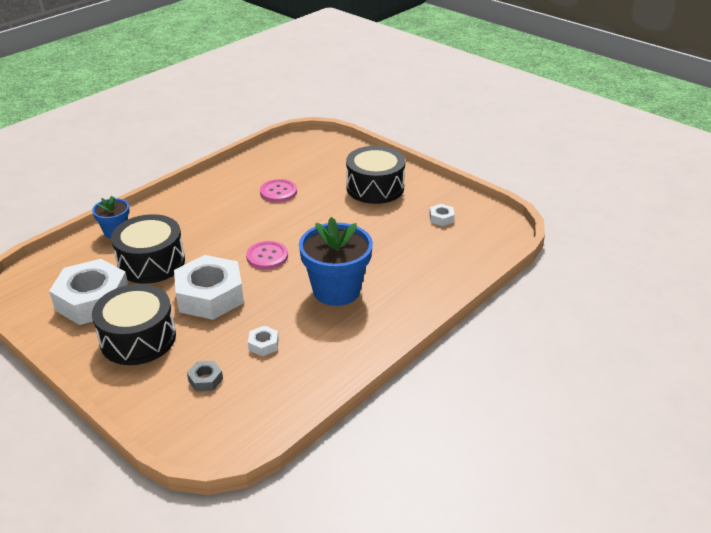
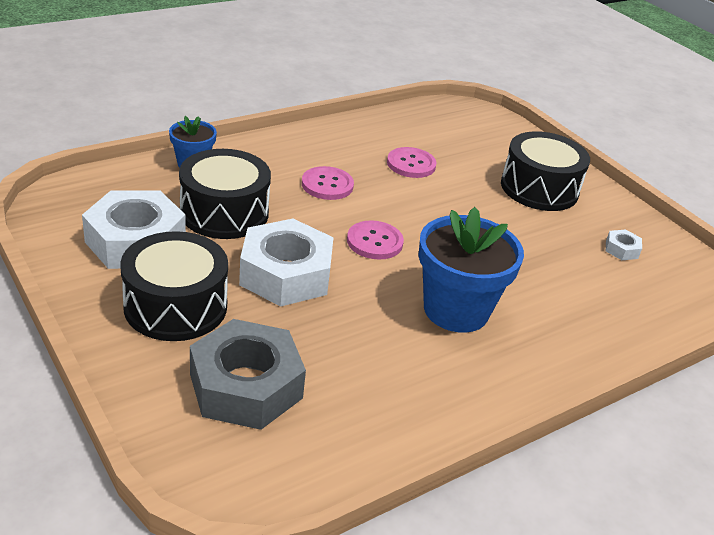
camera: 10 degrees right, 0 degrees up
(205, 380) = (246, 386): grey nut -> grey nut, size x2.39
(221, 223) = (327, 185): none -> pink button
(263, 344) = (338, 358): white nut -> none

